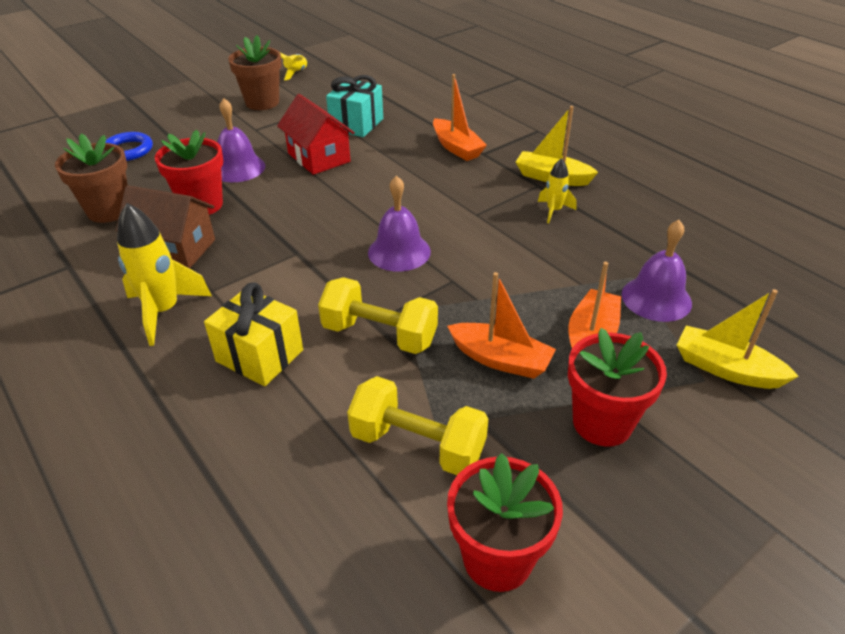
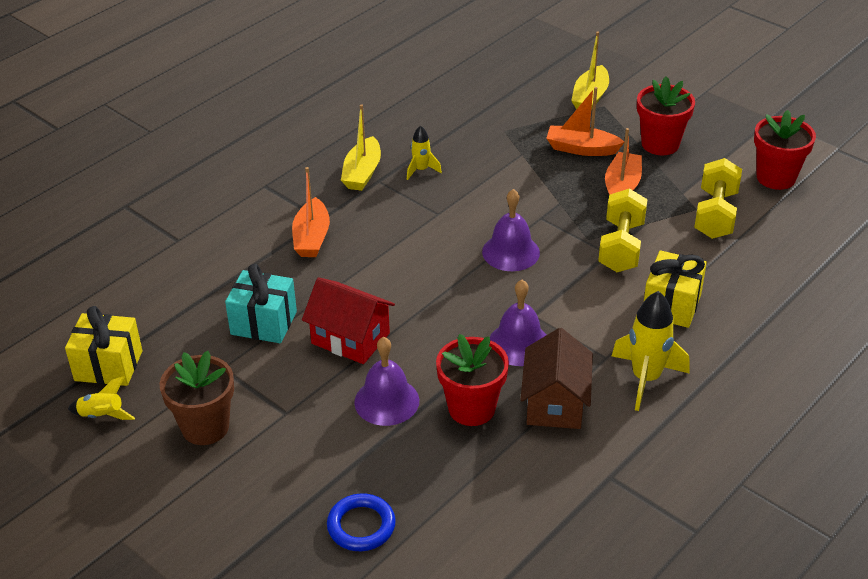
camera: 100 degrees left, 0 degrees up
(109, 211) = (504, 486): brown flower pot -> none
(319, 157) = (350, 338): red house -> red house turned 75 degrees clockwise
(341, 74) = (108, 366): none -> yellow gift
(456, 148) = (311, 238): orange boat -> orange boat turned 135 degrees clockwise
(656, 298) = (527, 121): purple bell -> purple bell (519, 343)

